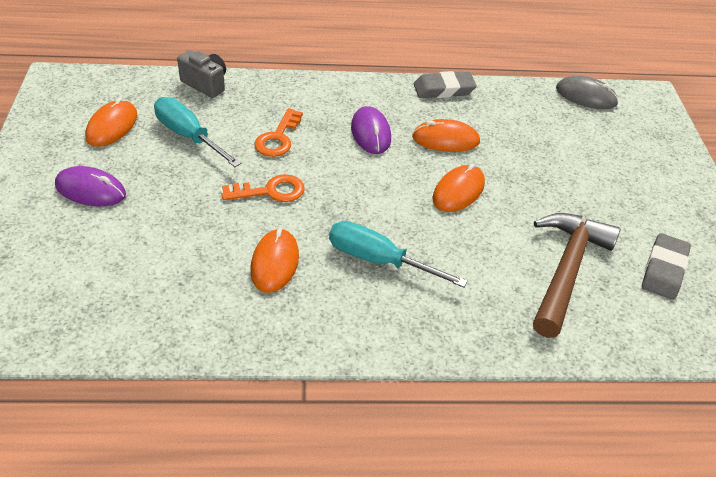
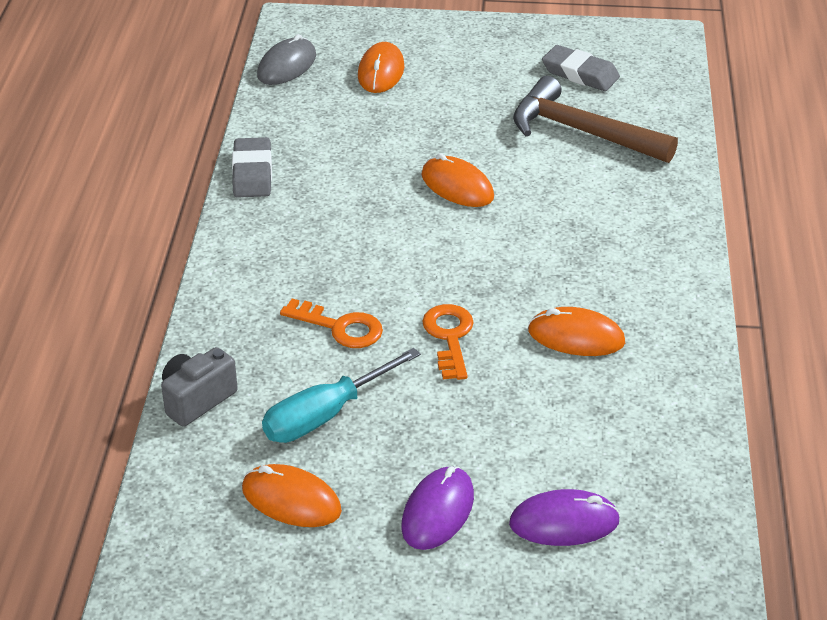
camera: 80 degrees left, 5 degrees down
(371, 133) = (339, 244): purple mouse -> purple mouse (564, 522)
(377, 260) = (569, 257): turquoise screwdriver -> none
(445, 139) = (360, 184): orange mouse -> orange mouse (381, 72)

